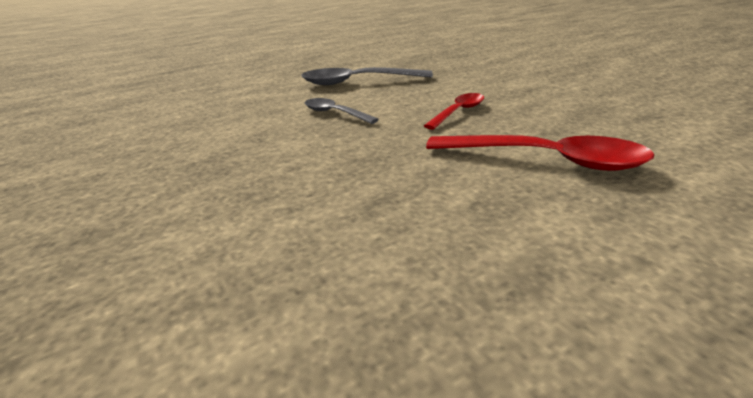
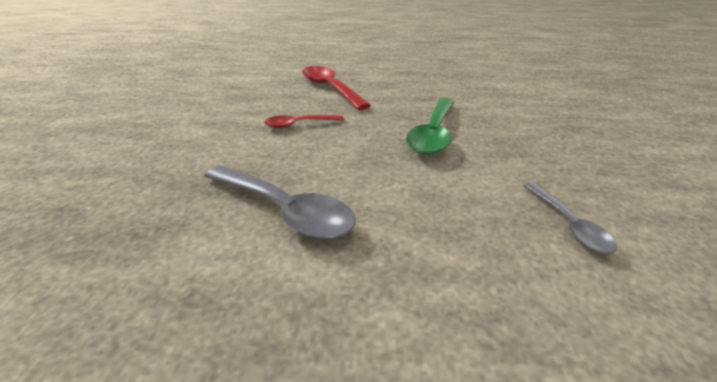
camera: 145 degrees left, 5 degrees up
(308, 150) = (433, 134): none -> green spoon
(334, 113) = (378, 162): grey spoon -> grey spoon (568, 224)

